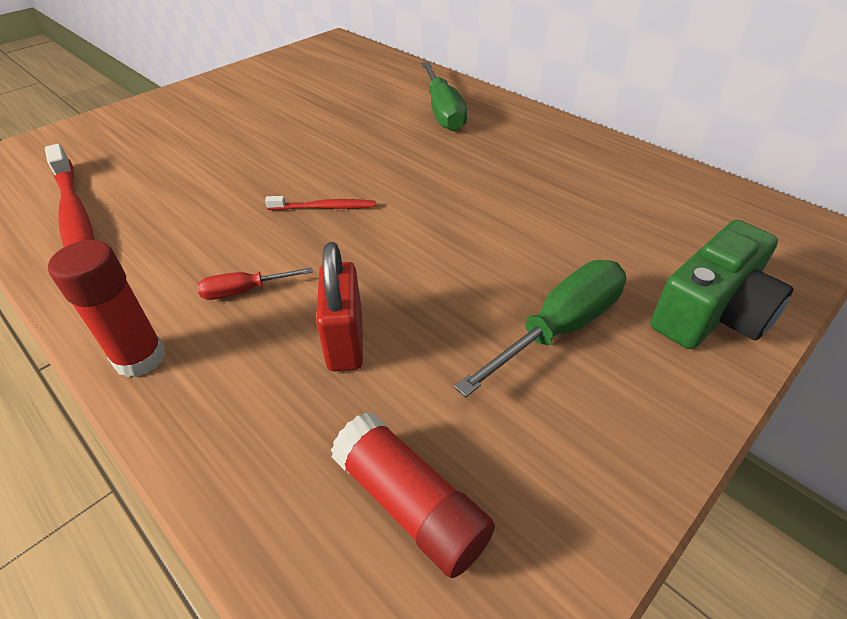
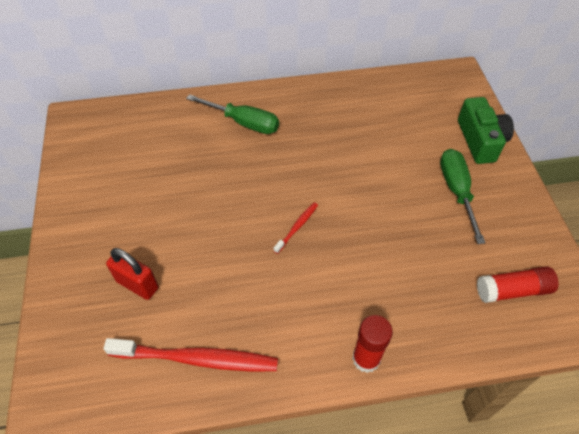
camera: 55 degrees left, 10 degrees up
(245, 291) = (345, 294): red screwdriver -> none
(345, 342) = (413, 269): red padlock -> red padlock (137, 285)

